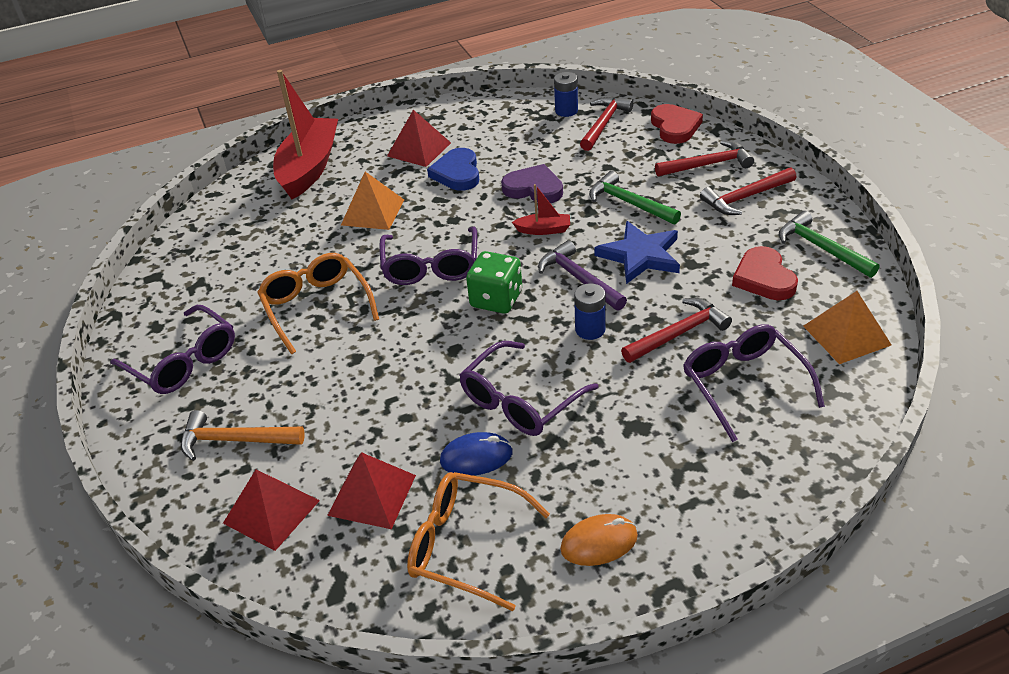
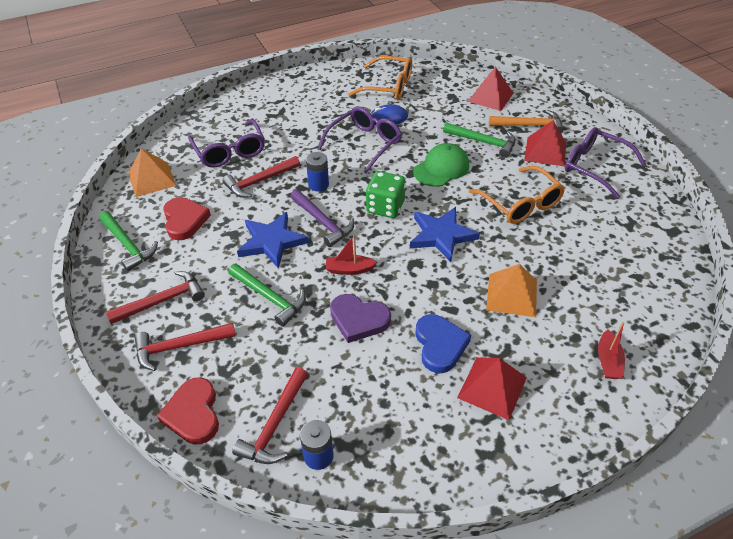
camera: 175 degrees right, 5 degrees up
(309, 168) = (608, 361): red boat -> red boat, size x0.43
(326, 405) = (483, 142): none -> green hammer
(372, 495) = (440, 103): red pyramid -> red pyramid (545, 151)
(406, 357) = (441, 168): none -> green cap
(431, 266) = (441, 235): purple glasses -> blue star
(599, 542) = (325, 87): orange mouse -> none

